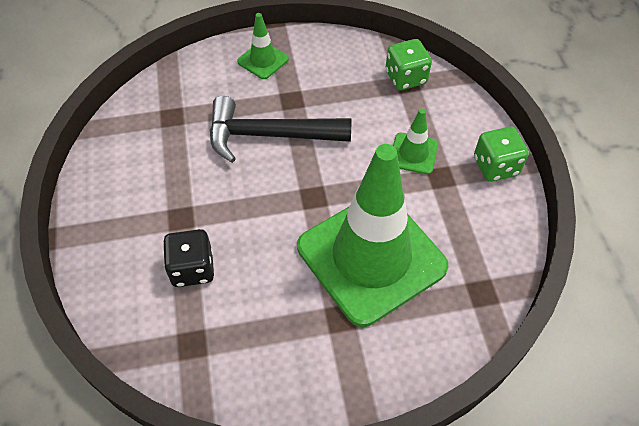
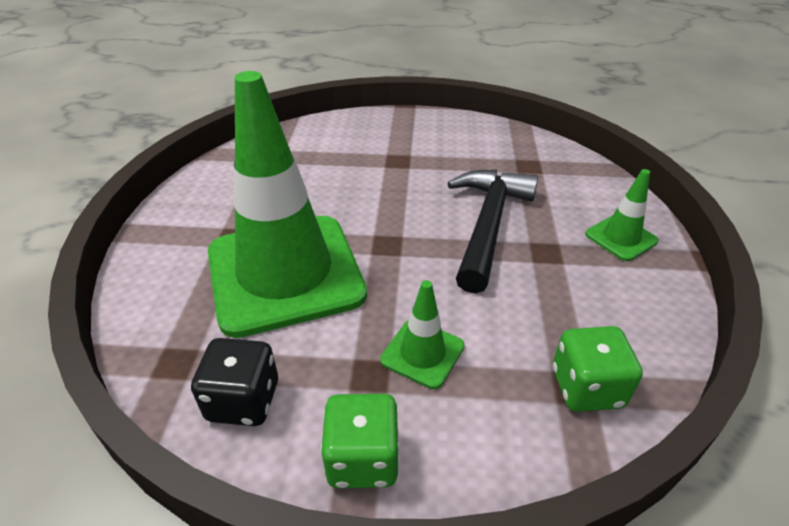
camera: 105 degrees right, 15 degrees down
(192, 268) = (340, 161): black dice -> black dice (243, 400)

